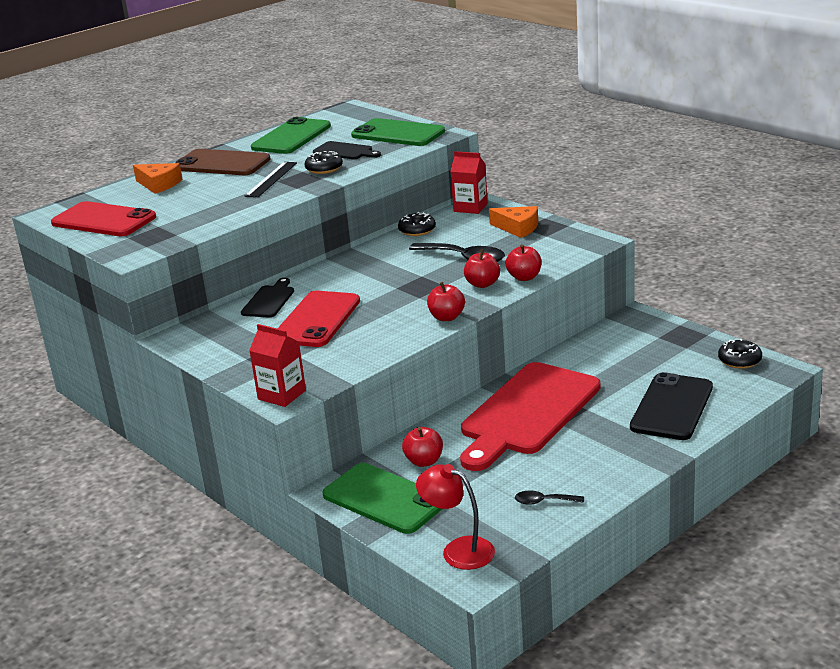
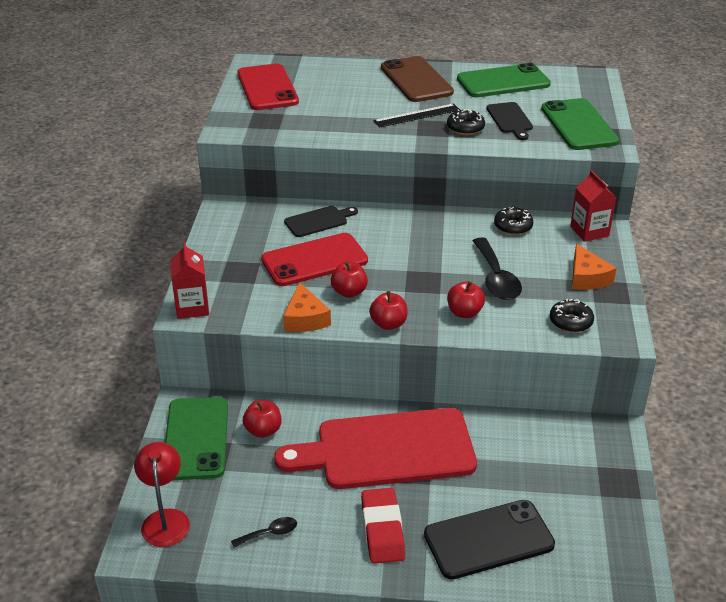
camera: 45 degrees right, 10 degrees up
(159, 184) = (349, 75): orange cheese -> orange cheese (305, 318)
(524, 277) = (503, 330): red apple -> red apple (349, 292)
(543, 501) = (269, 533): black spoon -> black spoon turned 105 degrees clockwise
(606, 448) = (382, 530): none -> red eraser
(739, 360) = (620, 546): black donut -> black donut (570, 322)

